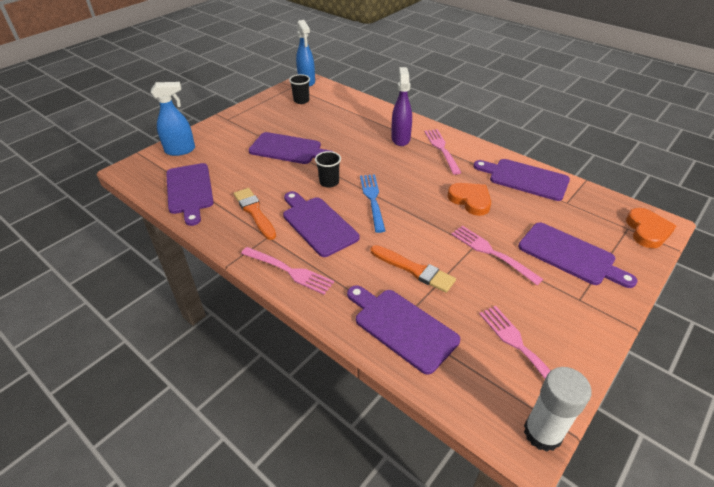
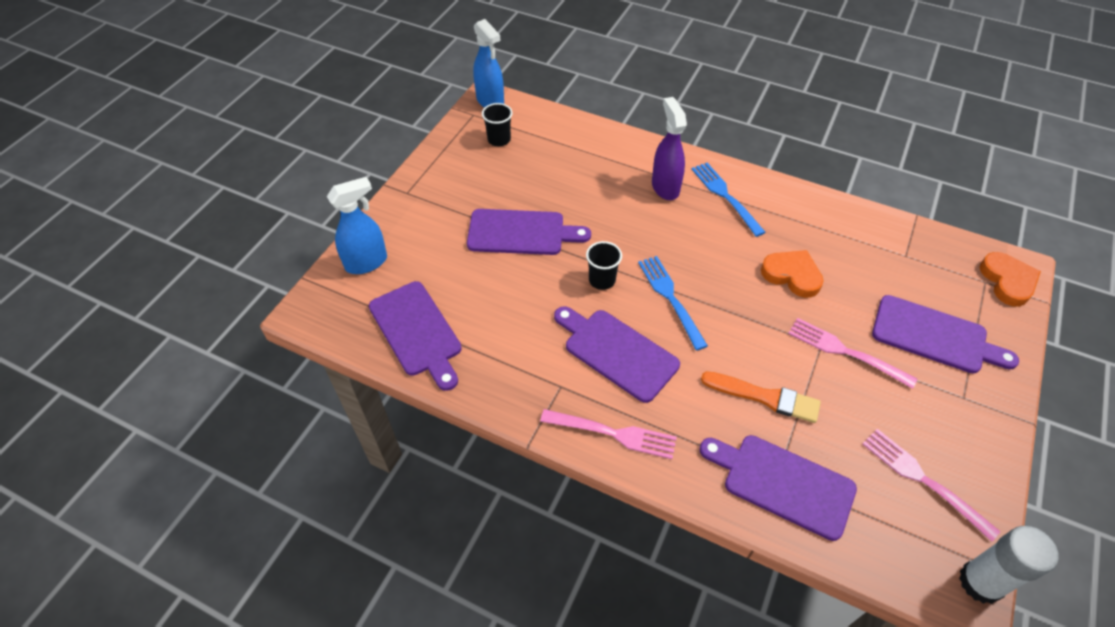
camera: 15 degrees left, 10 degrees up
(254, 212) = (525, 350): orange brush -> none
(442, 149) = (725, 196): pink fork -> blue fork
(525, 179) = (845, 227): purple cutting board -> none

